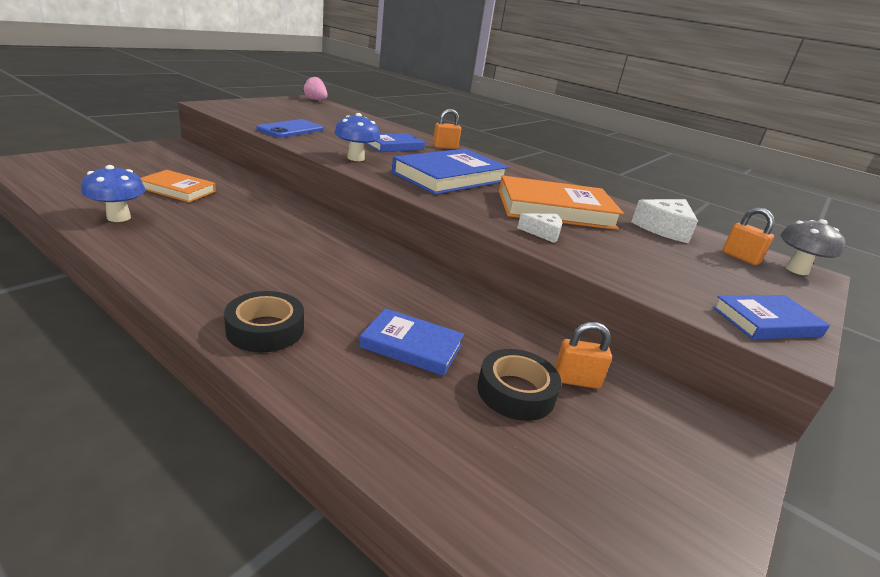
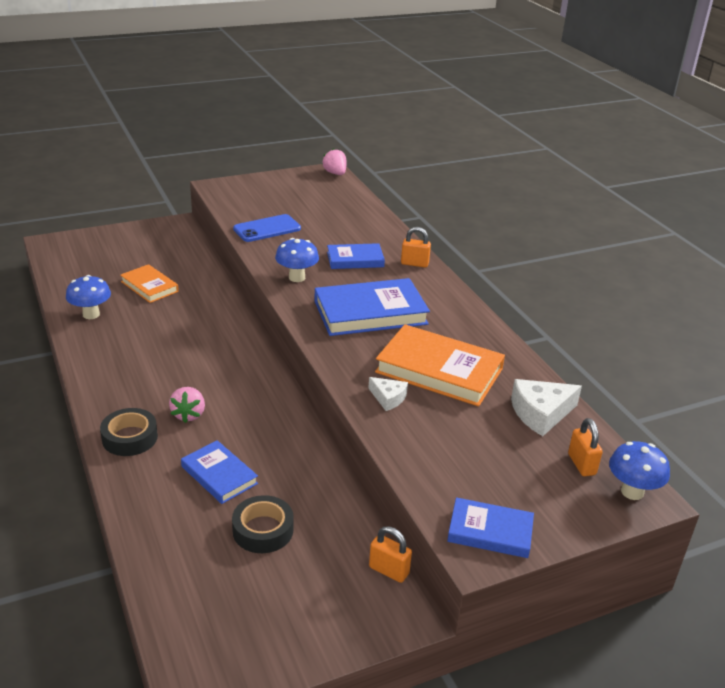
camera: 30 degrees right, 5 degrees up
(320, 293) = (189, 414): none -> pink strawberry
(576, 380) = (320, 535): orange padlock -> orange padlock (389, 570)
(796, 270) = (632, 492): grey mushroom -> blue mushroom

